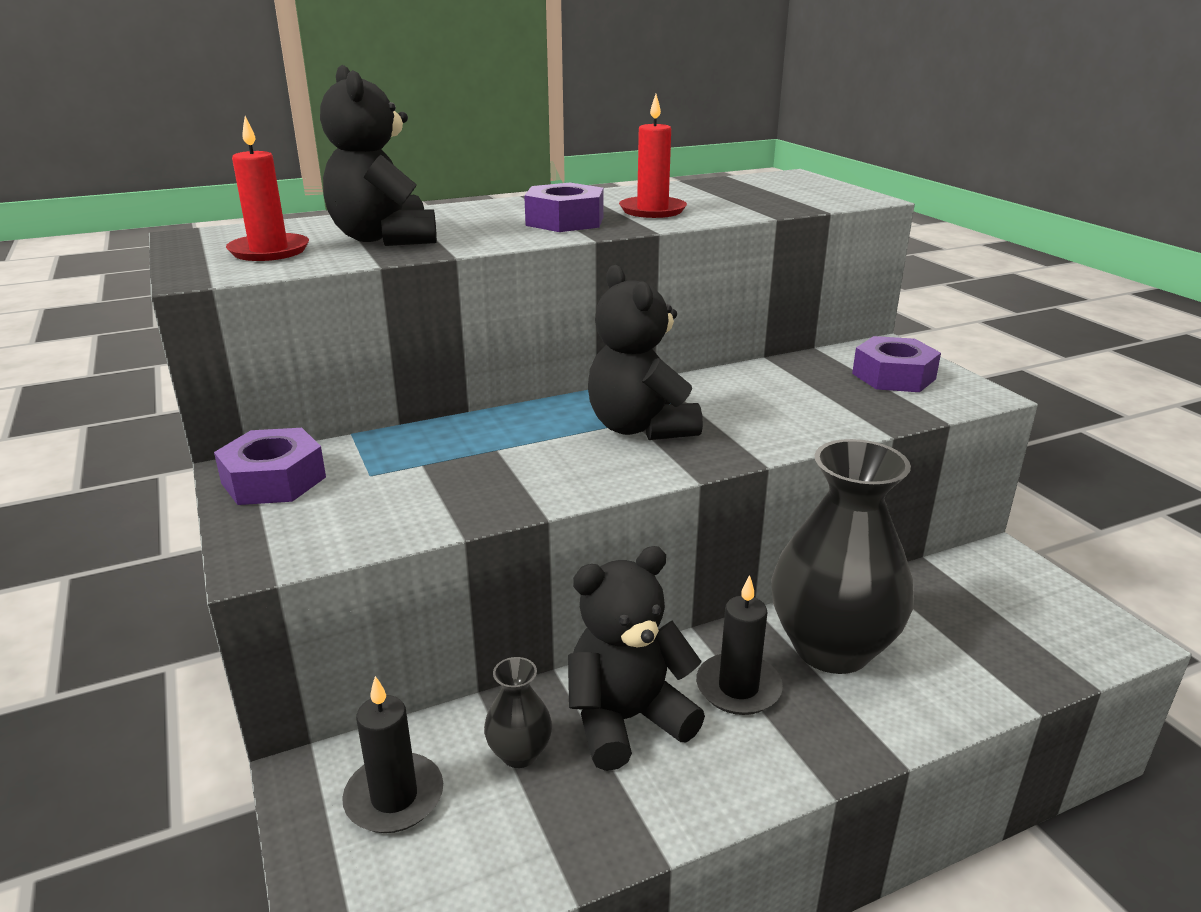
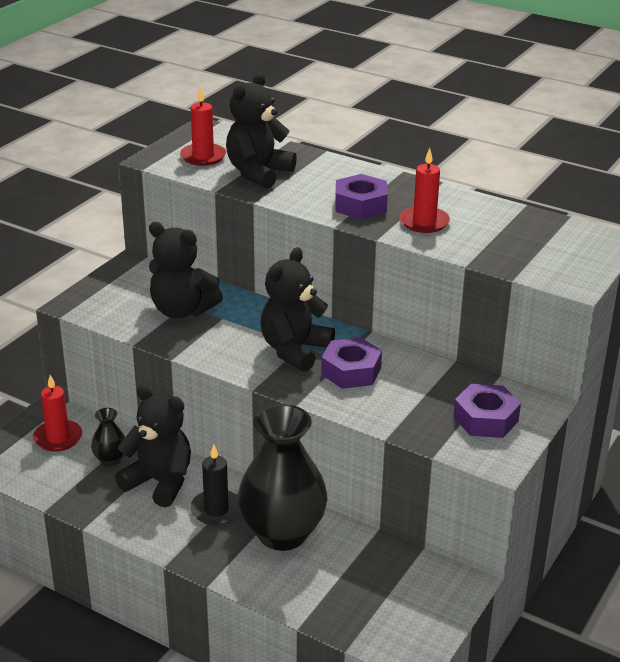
camera: 55 degrees right, 5 degrees up
(273, 480) = (130, 275): purple nut -> purple nut (351, 371)
(394, 797) = (58, 438): black candle -> red candle
(434, 470) = (182, 310): none -> black teddy bear

